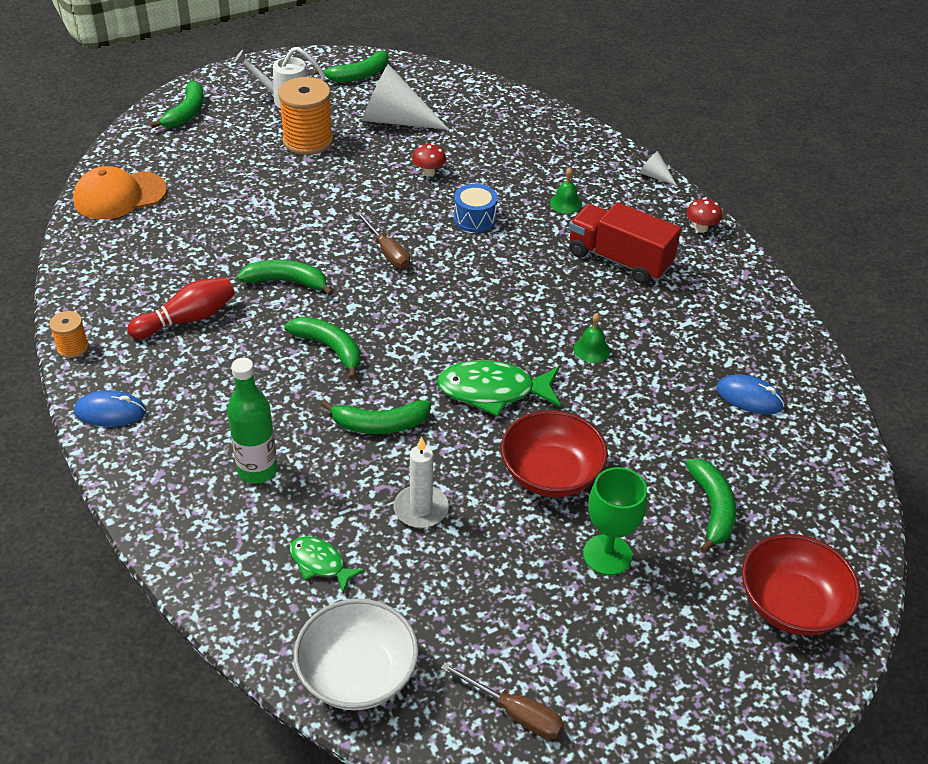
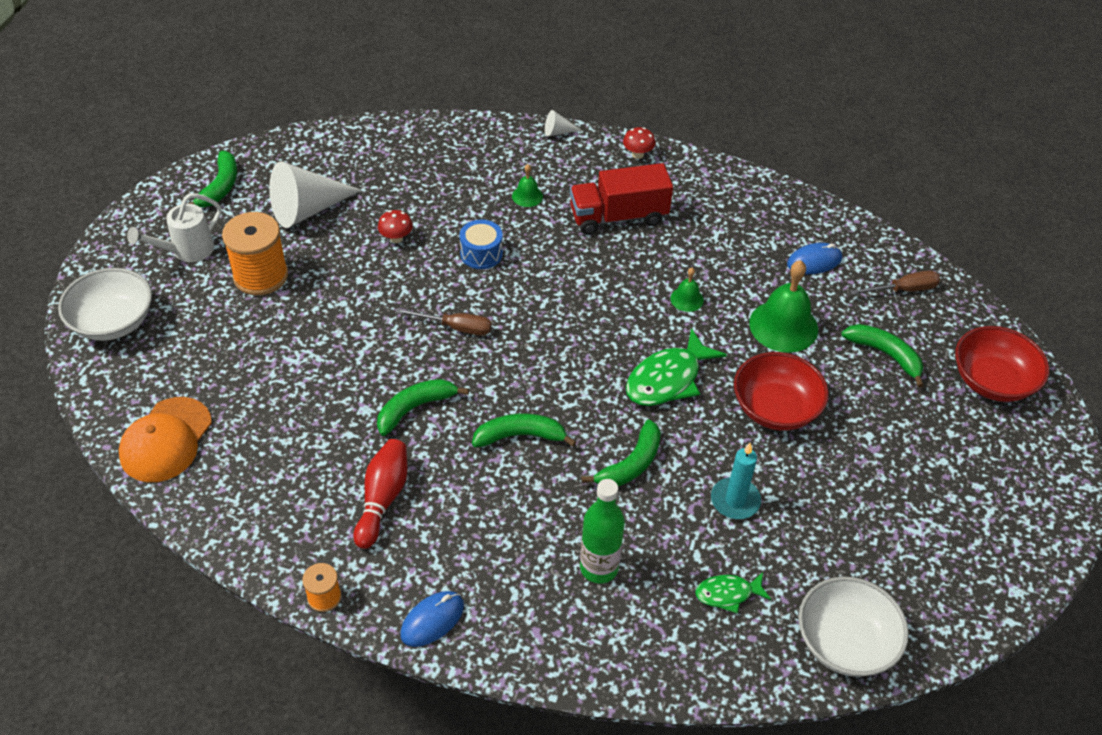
camera: 45 degrees left, 5 degrees up
(186, 113) = (113, 322): green banana -> white bowl
(421, 509) = (735, 500): white candle -> turquoise candle
(515, 713) = (951, 580): brown screwdriver -> brown screwdriver (903, 290)
(607, 555) = (871, 435): green goblet -> none
(648, 423) = (783, 326): none -> green bell

